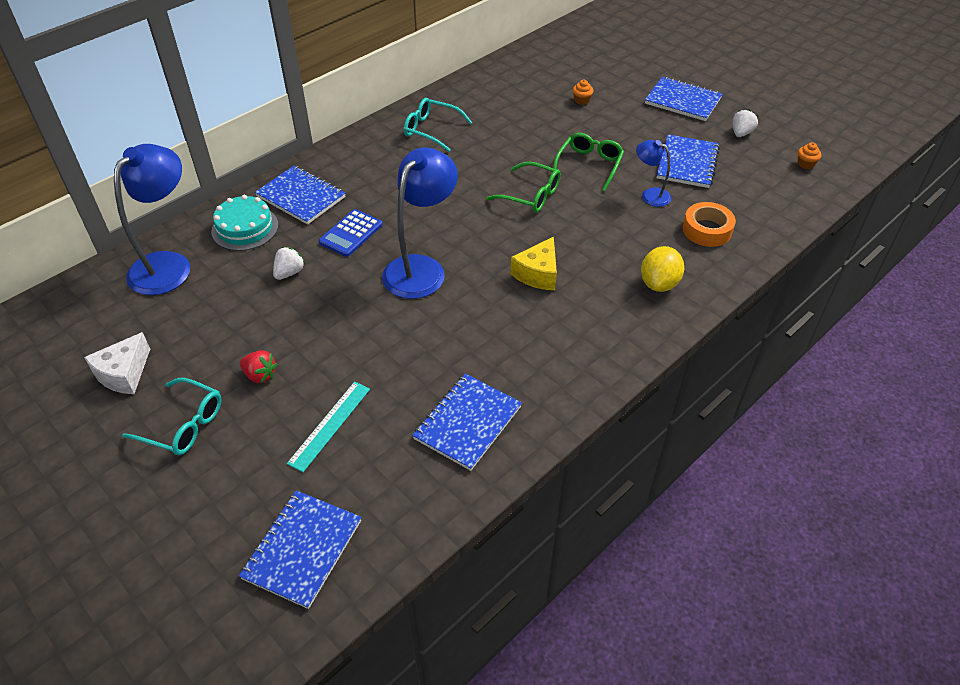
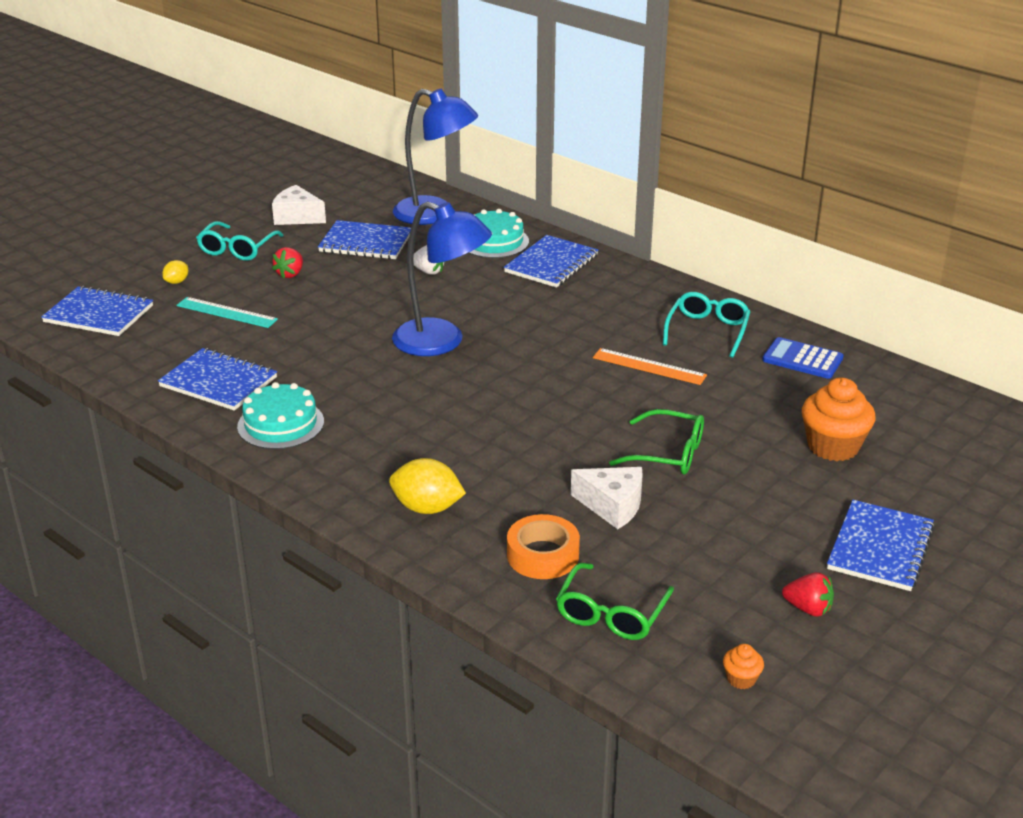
camera: 85 degrees right, 15 degrees down
(245, 477) = (177, 282): none -> yellow lemon
(351, 233) = (494, 297): blue calculator -> blue calculator (802, 359)
(477, 162) = (649, 367): none -> orange ruler
(530, 195) = (589, 408): green glasses -> green glasses (611, 613)
(538, 274) = (438, 417): yellow cheese -> none
(543, 372) = (280, 424): none -> turquoise cake
(581, 100) = (833, 446): orange cupcake -> orange cupcake, size x2.19
(650, 195) = (612, 506): blue lamp -> white cheese
(687, 163) = (702, 544): blue notebook -> blue notebook (365, 243)
(741, 133) = (808, 609): white strawberry -> red strawberry

